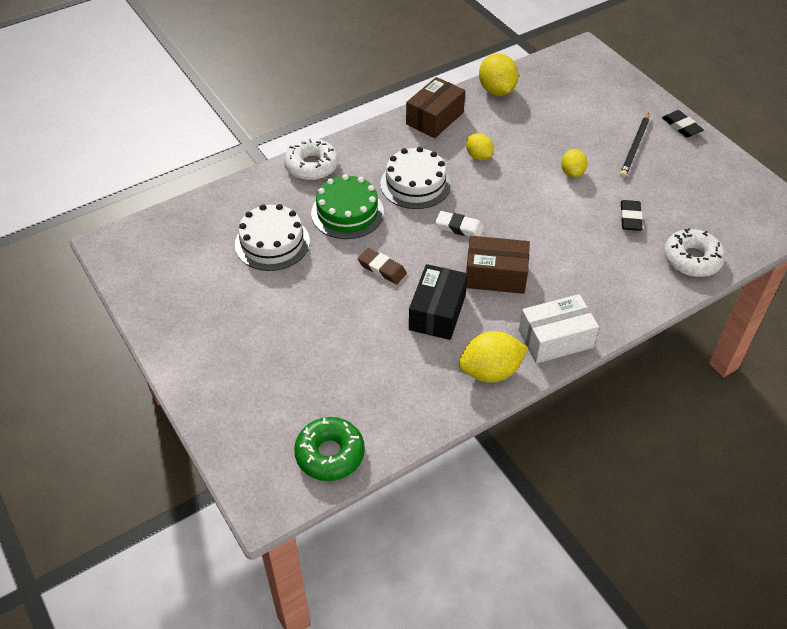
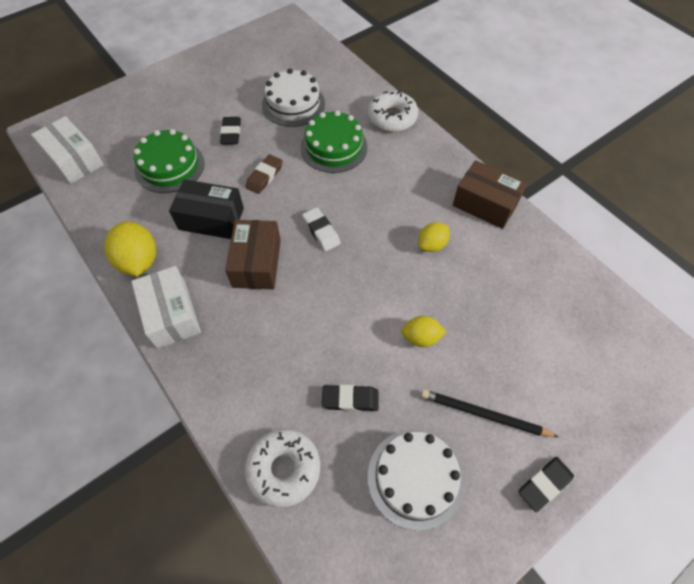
camera: 85 degrees right, 10 degrees up
(310, 298) = (231, 133): none -> black eraser
(330, 454) = (75, 160): green donut -> white box
(355, 353) = (169, 166): none -> green cake
(415, 184) = (379, 194): white cake -> white cake (415, 478)
(459, 227) = (321, 231): white eraser -> white eraser turned 45 degrees counterclockwise
(496, 90) = (552, 260): yellow lemon -> none

